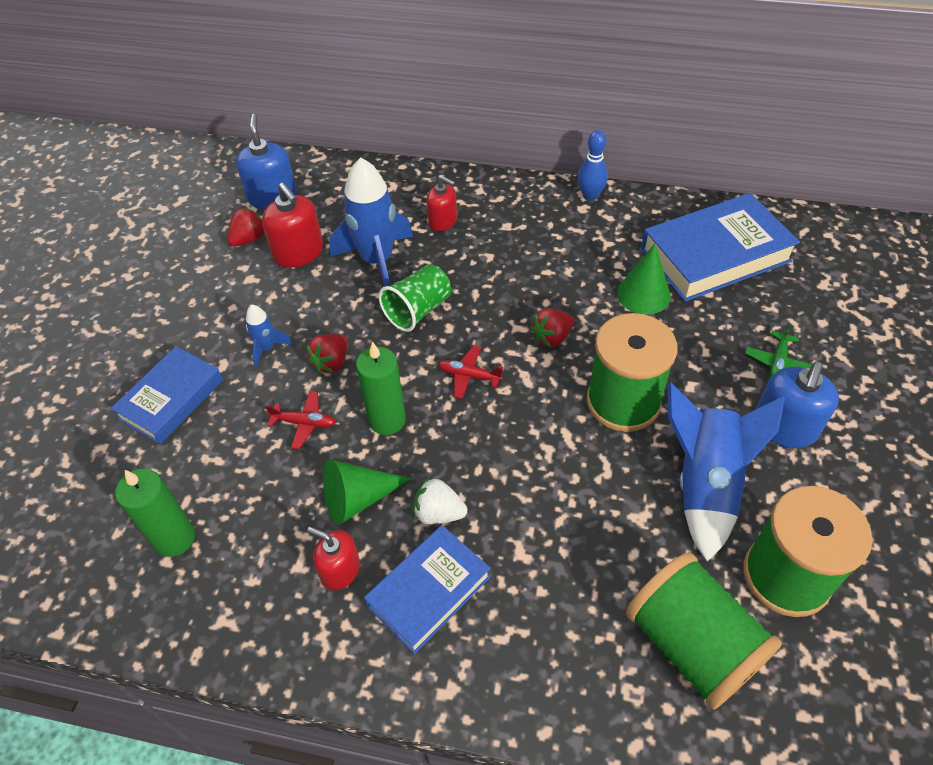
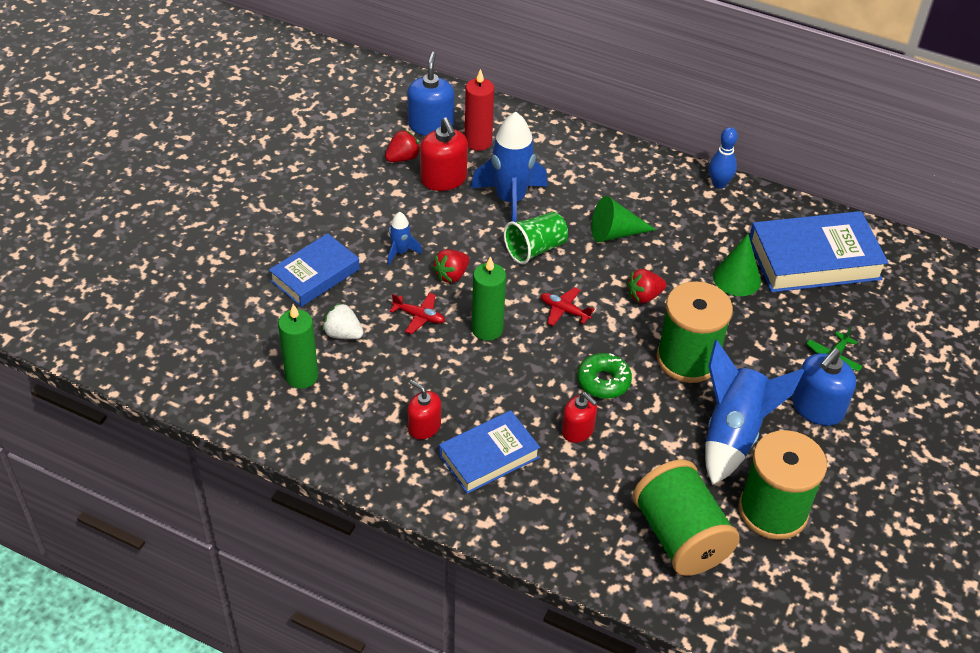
camera: 10 degrees right, 5 degrees down
(327, 204) = (478, 142): none -> red candle
(358, 499) = (450, 381): green cone -> green cone (615, 233)
(439, 513) = (511, 405): white strawberry -> white strawberry (343, 334)
(443, 221) = (578, 178): red soap dispenser -> red soap dispenser (577, 430)
(538, 453) = (603, 381): none -> green donut

